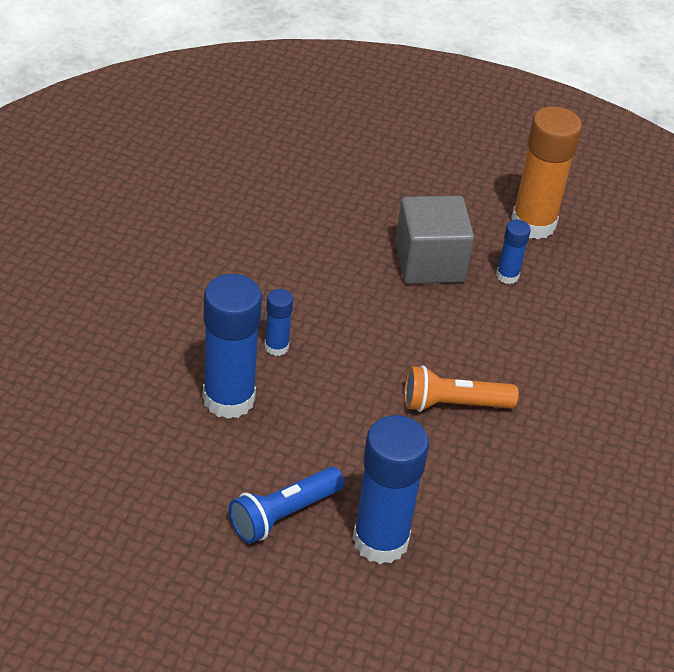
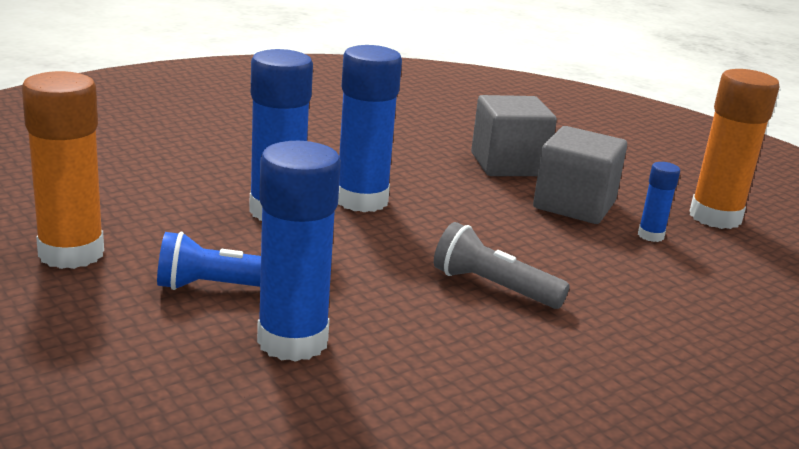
camera: 35 degrees right, 20 degrees down
(138, 542) = (71, 253): none -> orange glue stick
(276, 347) = (361, 200): blue glue stick -> blue glue stick, size x2.05
(339, 228) = (508, 165): none -> grey cube
(453, 404) = (493, 287): orange flashlight -> grey flashlight

